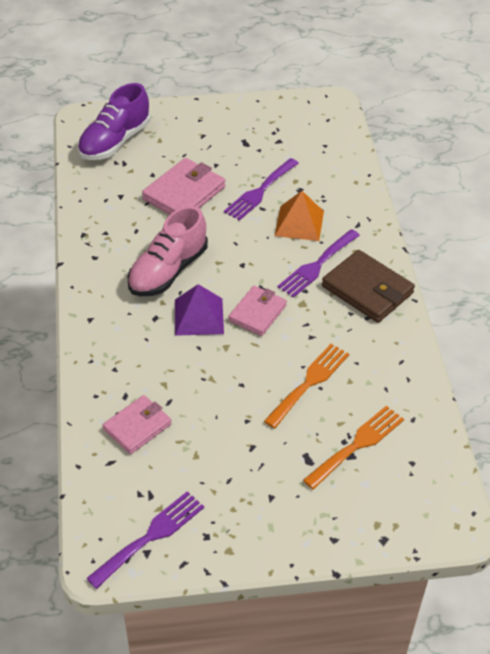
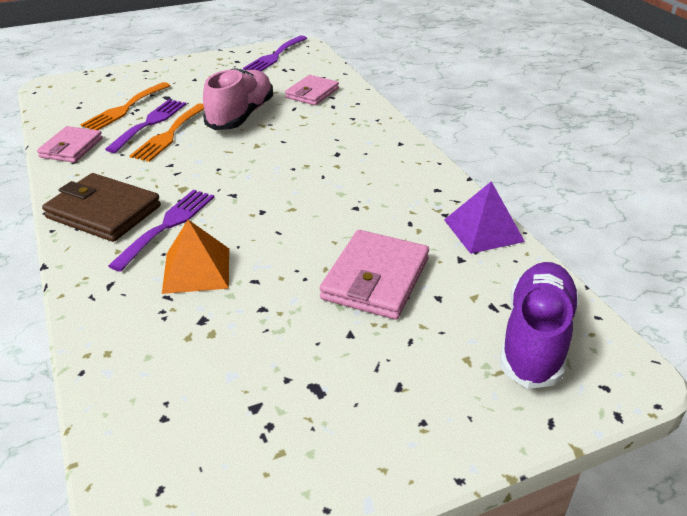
camera: 165 degrees right, 10 degrees down
(168, 271) = (346, 190): pink shoe -> pink shoe (241, 115)
(199, 316) = (293, 160): purple pyramid -> purple pyramid (483, 230)
(257, 313) = (231, 172): pink wallet -> pink wallet (71, 148)
(260, 191) = (264, 303): purple fork -> purple fork (150, 123)

